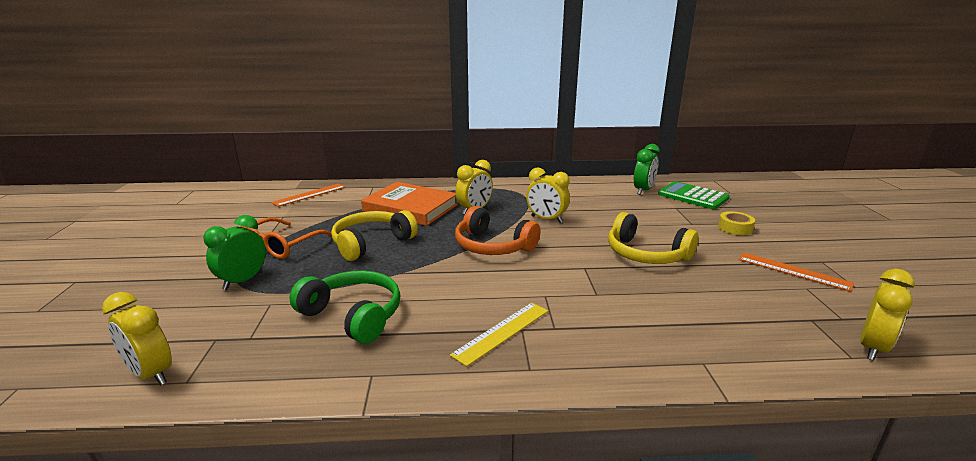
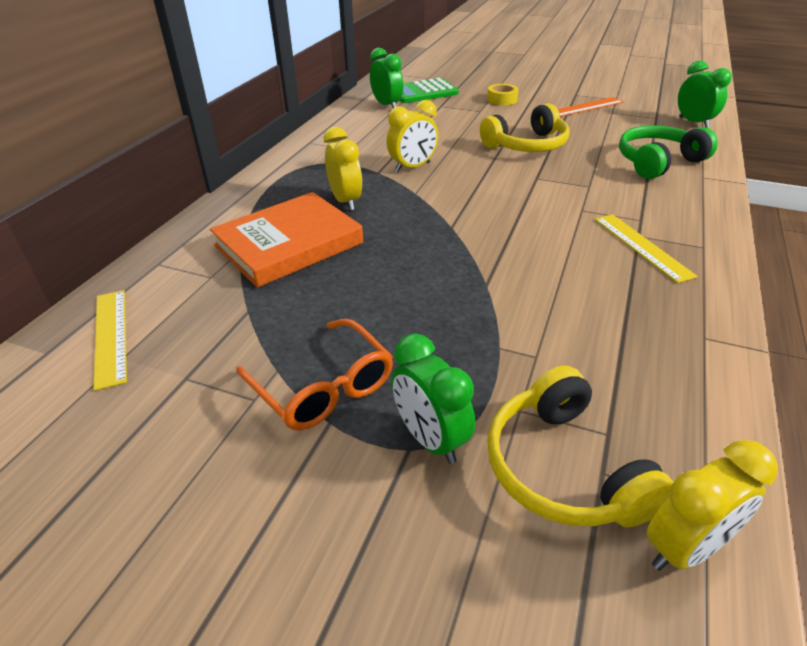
camera: 65 degrees left, 15 degrees up
(309, 195) = (111, 336): orange ruler -> yellow ruler
(353, 316) = (580, 335): green headphones -> green headphones (658, 162)
(371, 243) = (384, 294): yellow headphones -> yellow headphones (564, 468)
(493, 246) = (457, 211): orange headphones -> none
(873, 348) = (693, 123): yellow clock -> green clock

